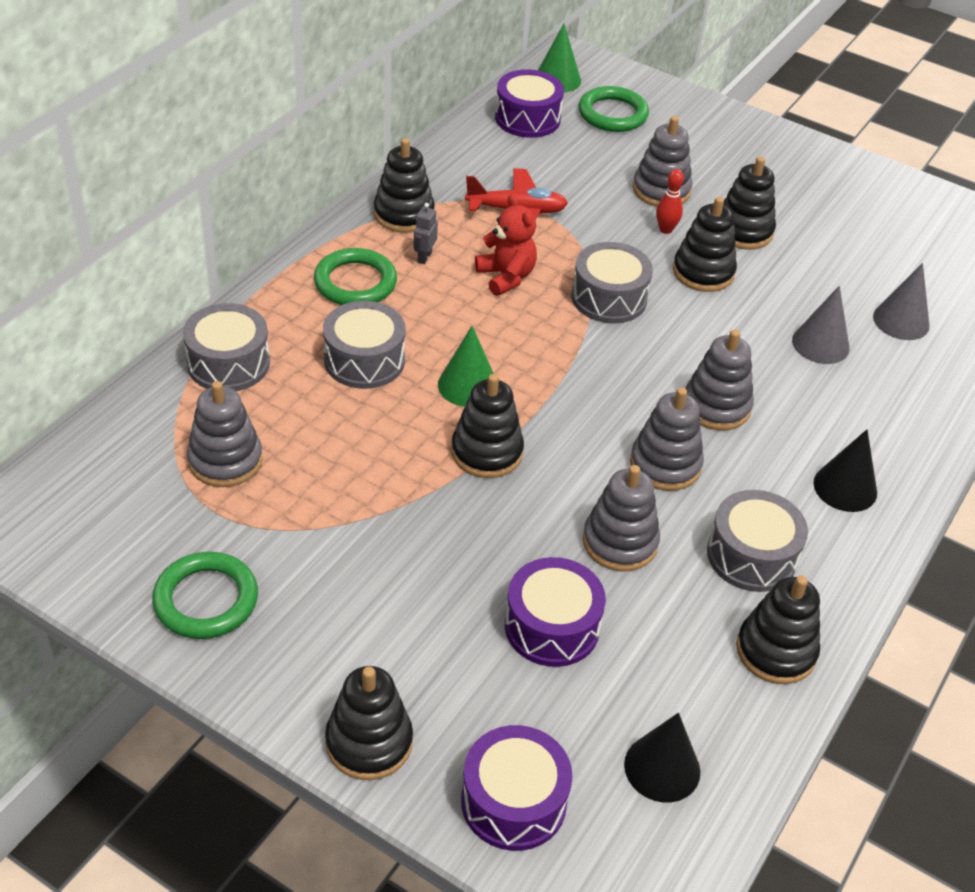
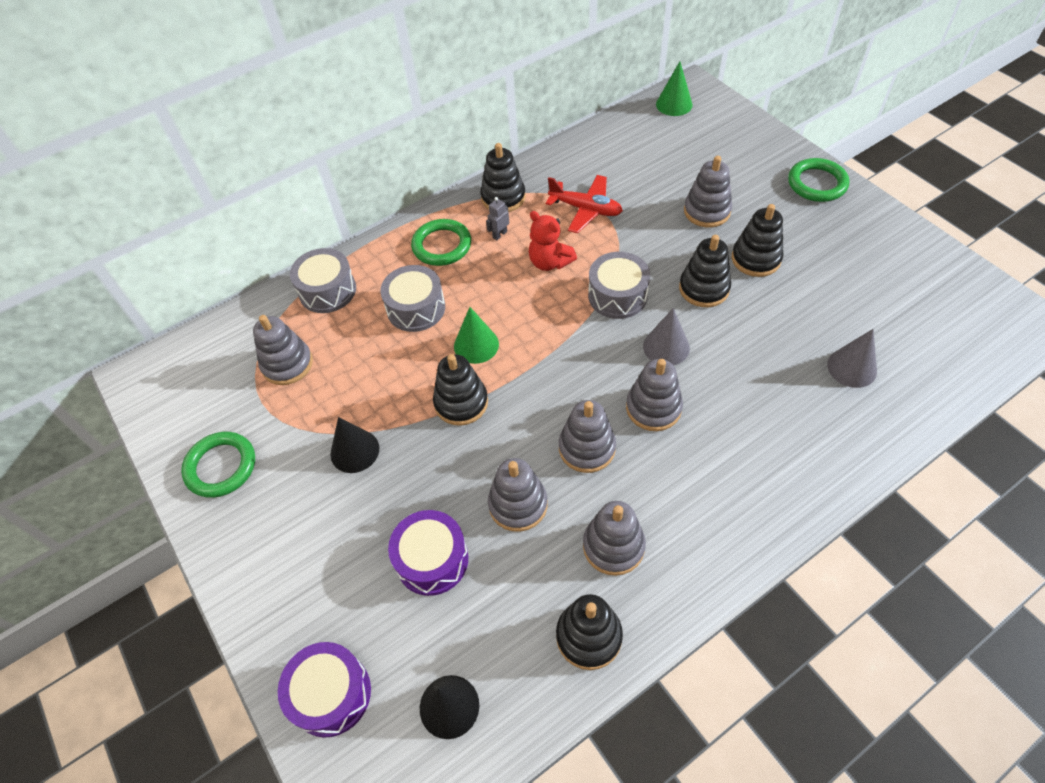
camera: 30 degrees right, 10 degrees up
(369, 742) = (262, 610): black stacking toy -> none
(506, 277) = (549, 262): red teddy bear -> red teddy bear turned 135 degrees clockwise
(527, 118) = (634, 134): purple drum -> none
(612, 114) = (702, 140): green ring -> green ring (817, 183)
(665, 229) = (693, 246): red bowling pin -> none
(751, 555) = (613, 546): grey drum -> grey stacking toy
(820, 344) = (769, 373): grey cone -> grey cone (666, 347)
(845, 487) = (722, 508): black cone -> black cone (354, 451)

